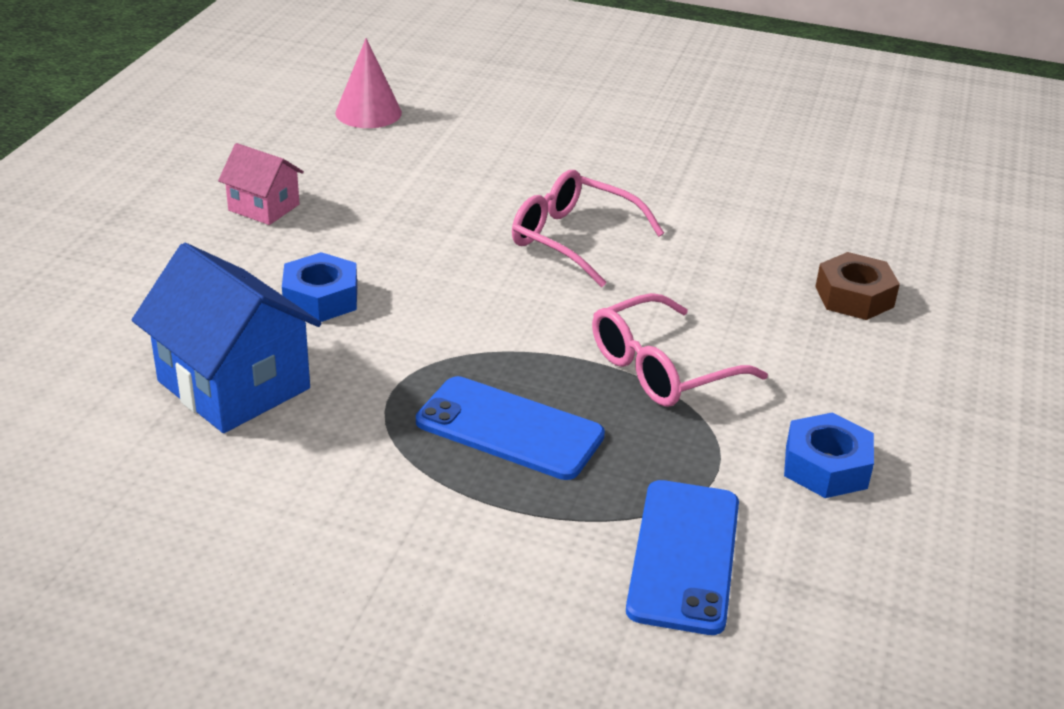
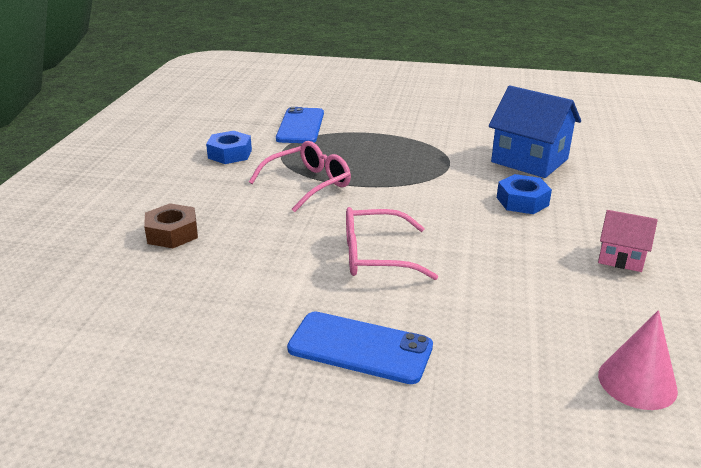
camera: 175 degrees right, 5 degrees down
(509, 429) = (384, 155): blue phone -> blue phone (360, 348)
(572, 239) = (375, 256): pink glasses -> pink glasses turned 150 degrees clockwise

